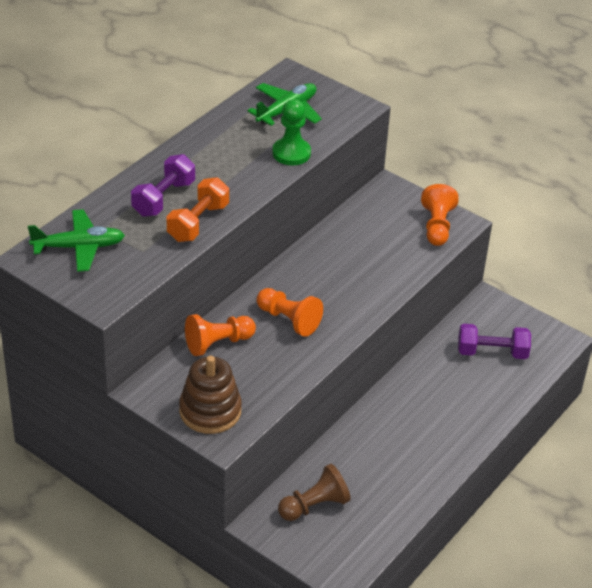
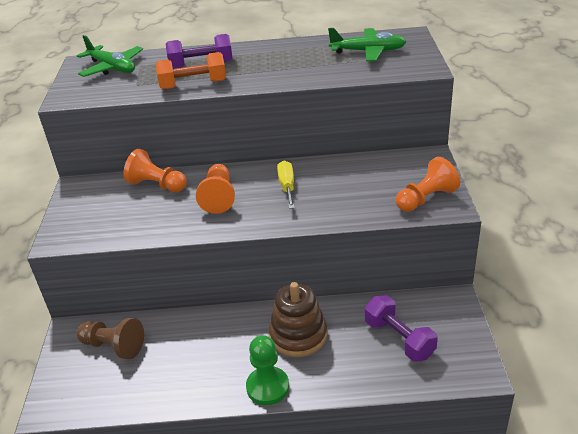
camera: 55 degrees right, 5 degrees down
(210, 411) = (82, 219): brown stacking toy -> brown stacking toy (298, 335)
(291, 153) = (324, 74): green pawn -> green pawn (267, 387)
(325, 277) = (287, 186): none -> yellow screwdriver

